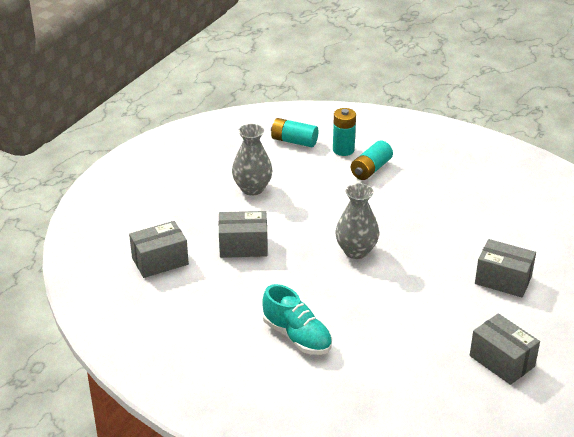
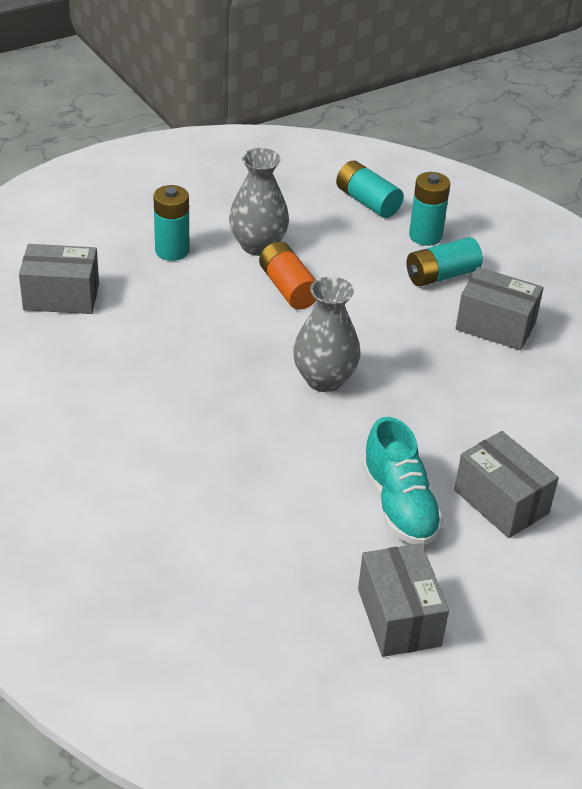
camera: 25 degrees right, 5 degrees up
(203, 209) = (172, 251): none -> turquoise battery
(243, 246) = (181, 316): grey box -> grey box (495, 326)
(291, 207) = (288, 288): none -> orange battery
(297, 336) = (146, 463): turquoise shoe -> turquoise shoe (399, 505)

